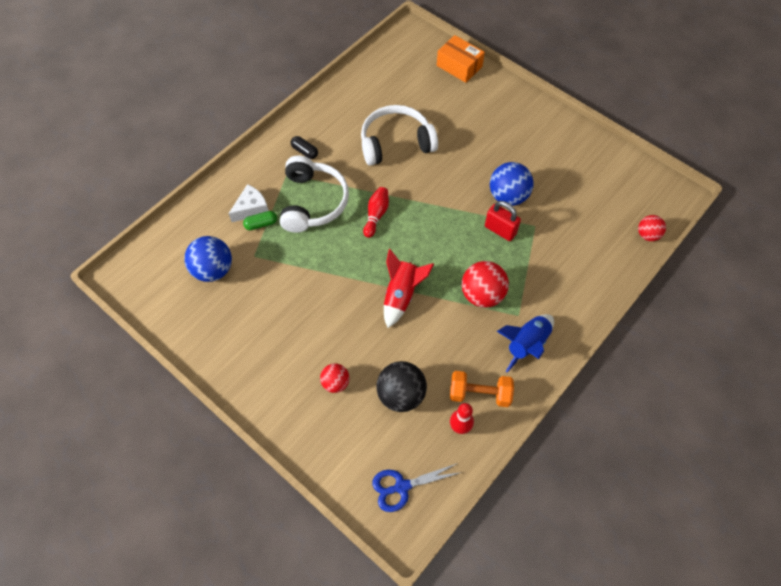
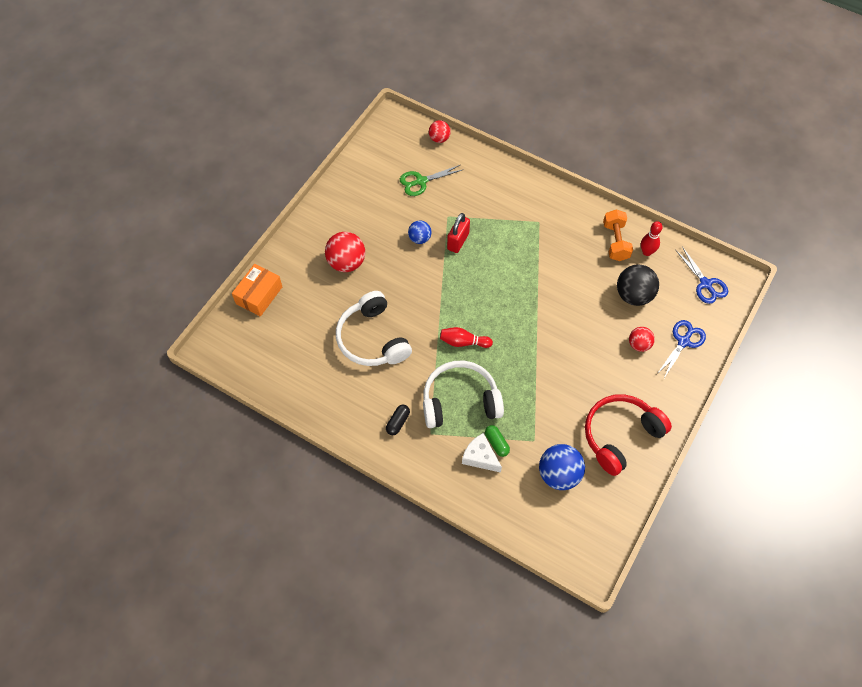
camera: 100 degrees left, 0 degrees up
(235, 335) = (620, 436): none -> red headphones
(328, 434) = (683, 342): none -> blue scissors
(401, 295) = (543, 308): red rocket -> none
(482, 295) = (526, 249): red ball -> red ball (346, 262)
(508, 196) = (419, 238): blue ball -> blue ball, size x0.59
(526, 344) = (563, 214): blue rocket -> none
(585, 208) = (421, 181): none -> green scissors

